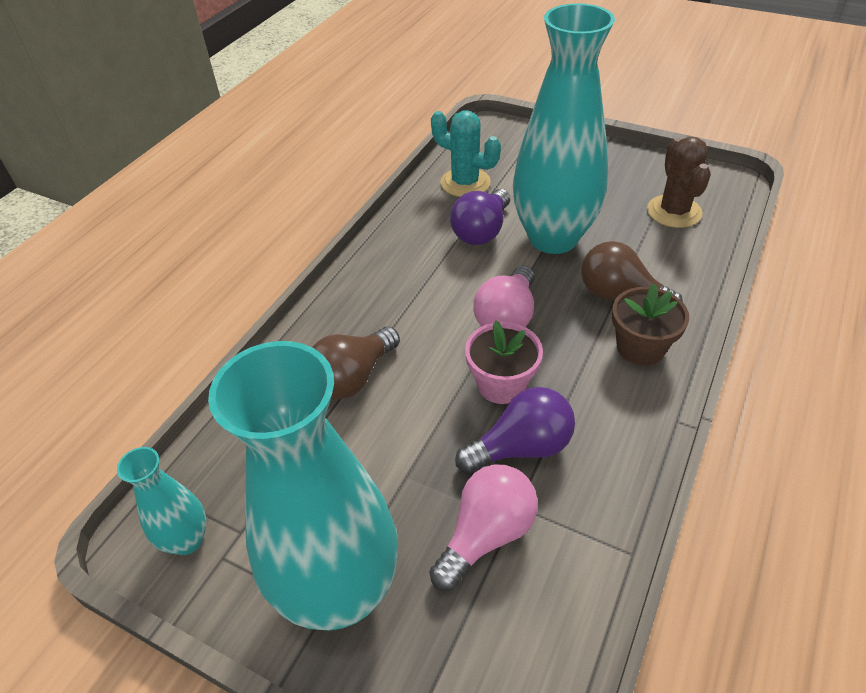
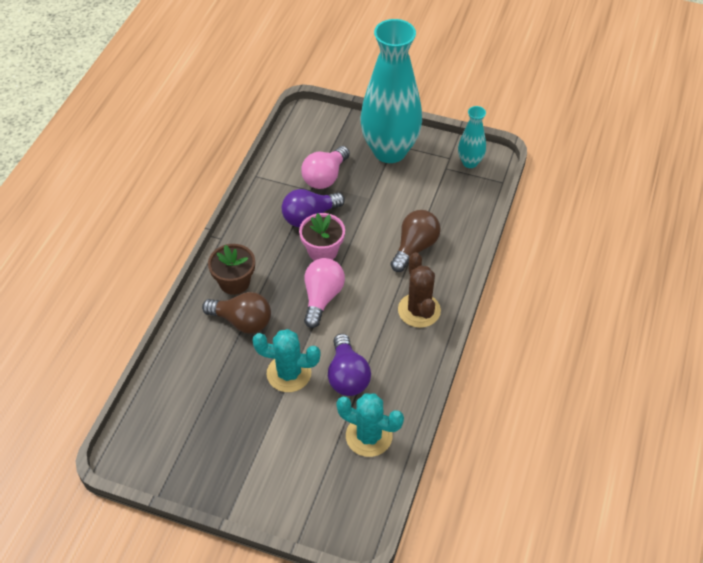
camera: 170 degrees right, 5 degrees up
(481, 231) = (347, 376): purple light bulb -> purple light bulb turned 150 degrees clockwise
(553, 238) = (289, 373): turquoise vase -> turquoise cactus
(674, 212) = (185, 412): brown cactus -> brown cactus (419, 310)

